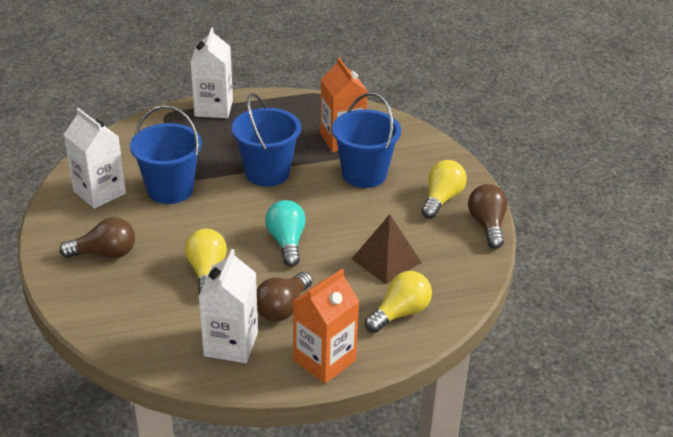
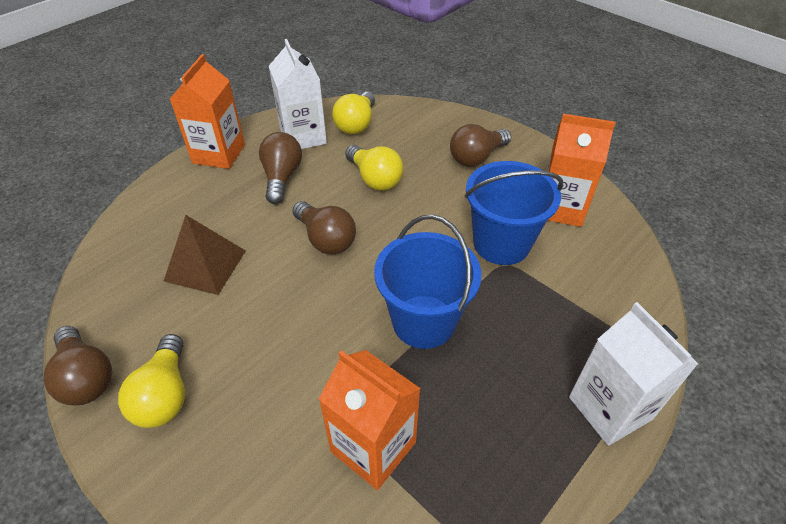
camera: 150 degrees right, 10 degrees up
(99, 192) = (560, 208): white carton -> orange carton
(287, 242) = (326, 239): turquoise light bulb -> brown light bulb
(364, 174) = (297, 386): blue bucket -> none
(400, 313) = (167, 216): yellow light bulb -> yellow light bulb (356, 124)

